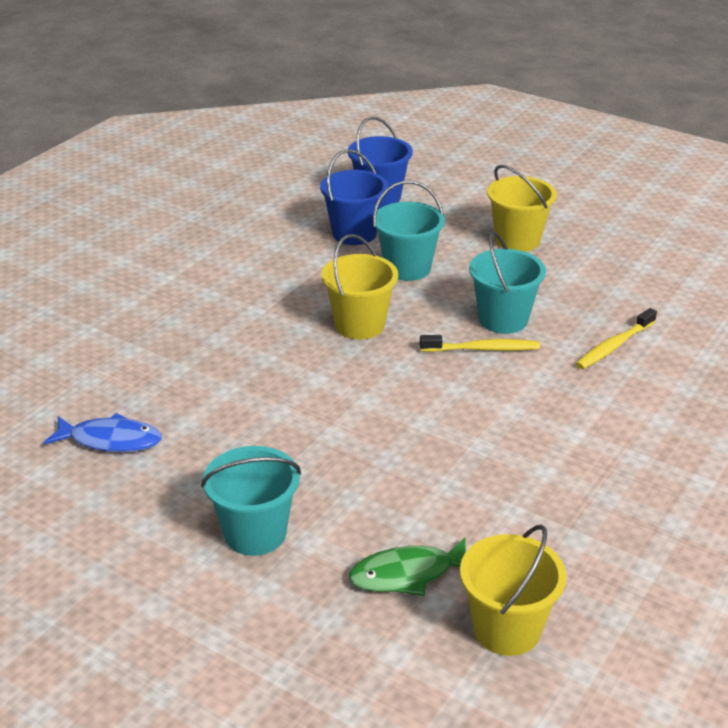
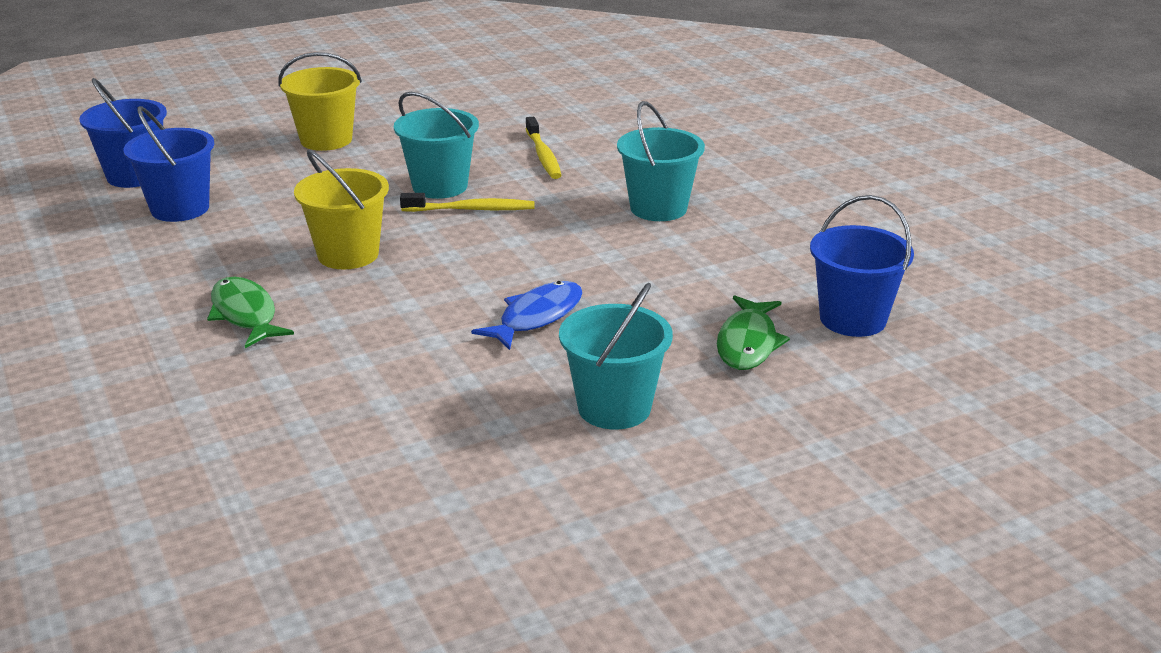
camera: 60 degrees left, 5 degrees down
(110, 440) = (354, 461): blue fish -> blue fish (536, 317)
(245, 321) = (245, 314): none -> green fish
(407, 268) = (288, 202): turquoise bucket -> turquoise bucket (658, 208)
(482, 349) = (471, 209): yellow toothbrush -> yellow toothbrush turned 60 degrees clockwise
(507, 629) = (853, 319): yellow bucket -> blue bucket

